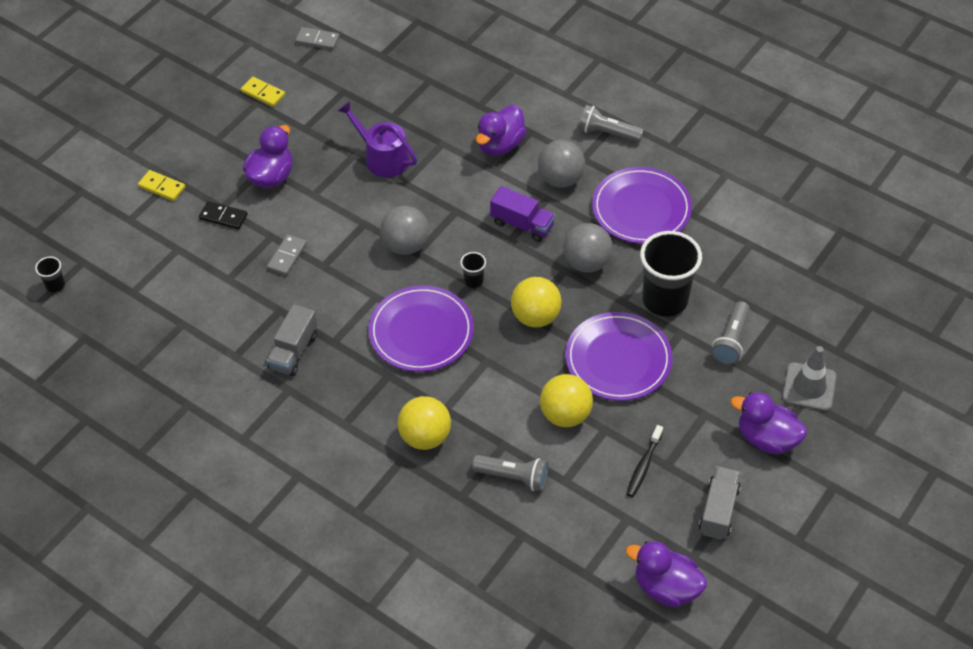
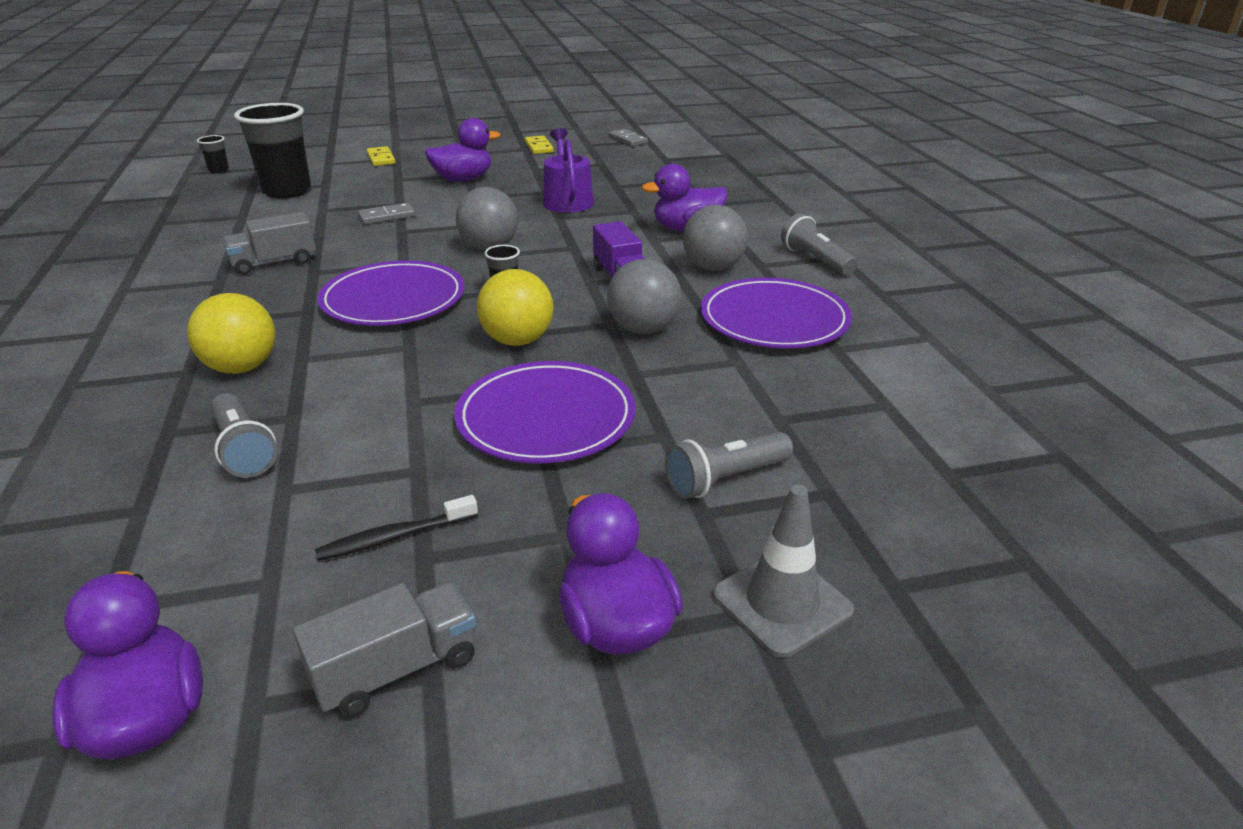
camera: 40 degrees right, 20 degrees down
(223, 217) = (388, 183): black domino -> none
(565, 415) = (400, 430): yellow ball -> none
(665, 300) = (689, 398): black cup -> black cup (286, 191)

